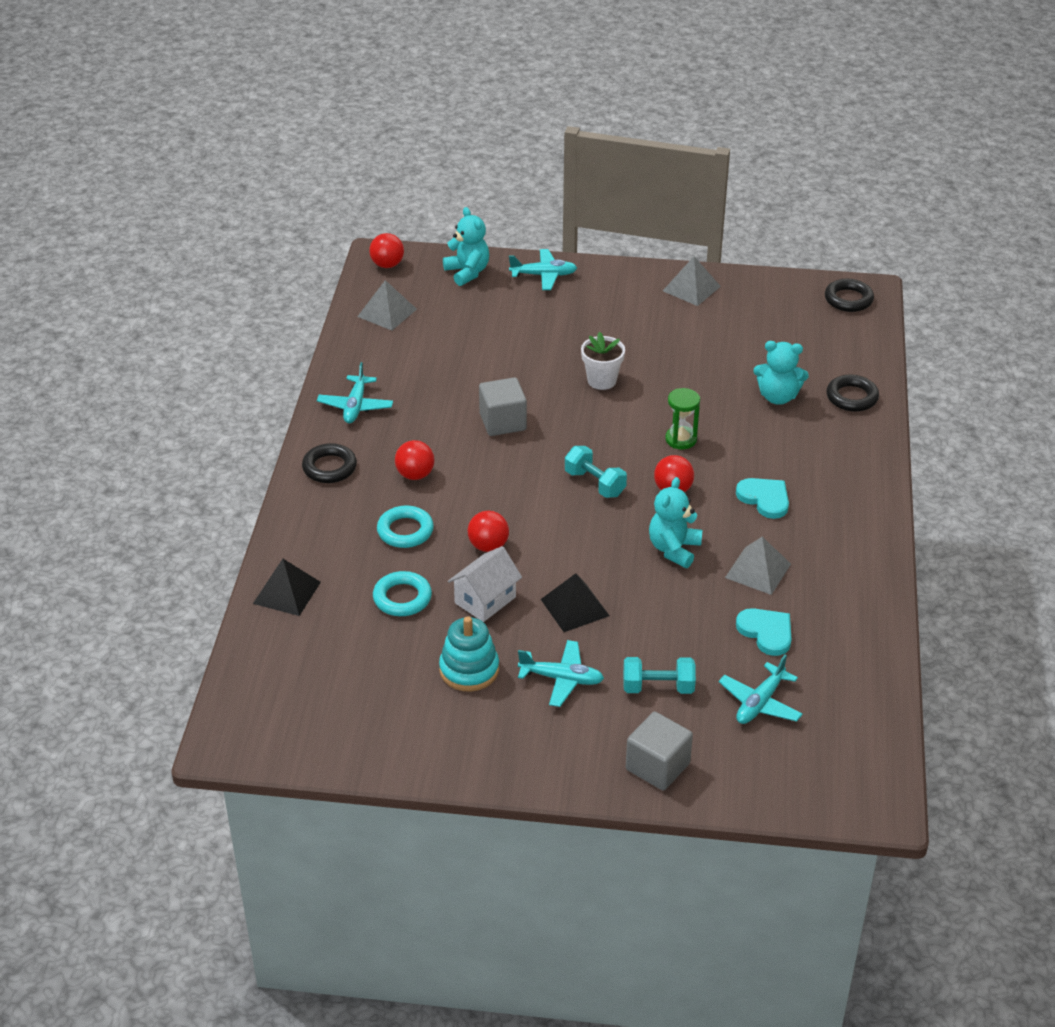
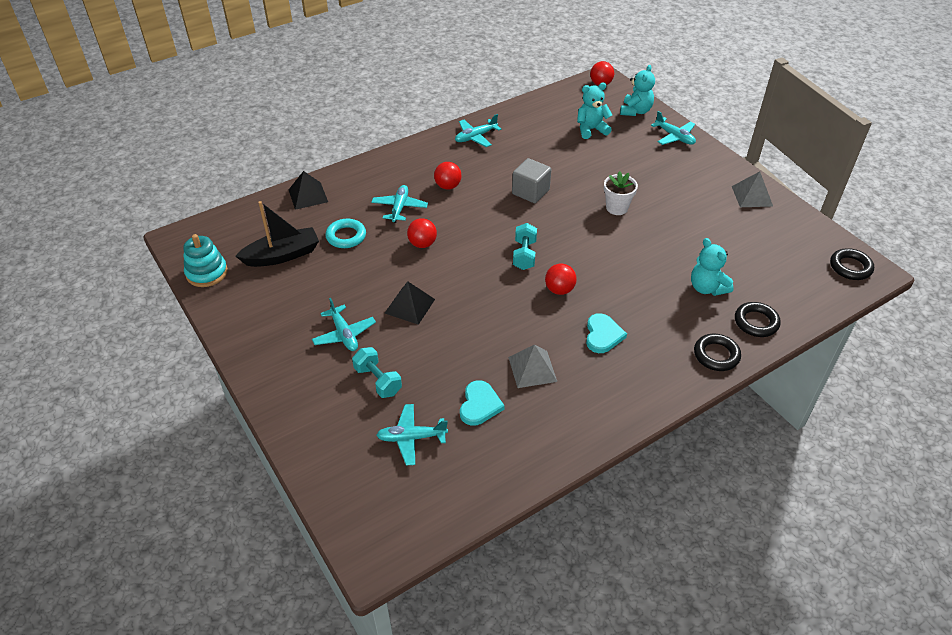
camera: 50 degrees right, 5 degrees up
(329, 467) = (418, 156): black ring -> black ring (716, 355)
(371, 666) = (282, 255): none -> black boat
(387, 313) = (563, 105): grey pyramid -> none
(405, 531) = (399, 208): turquoise ring -> turquoise plane
(469, 670) = (315, 293): turquoise stacking toy -> turquoise stacking toy (207, 273)
(485, 600) = (377, 267): white house -> none
(657, 766) = (309, 419): grey cube -> none
(674, 549) = (507, 320): turquoise teddy bear -> turquoise teddy bear (591, 130)
(681, 439) = (609, 268): green hourglass -> none

